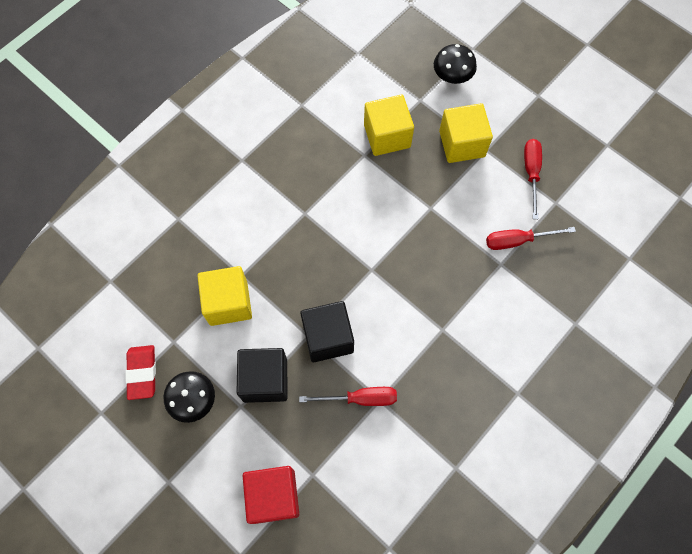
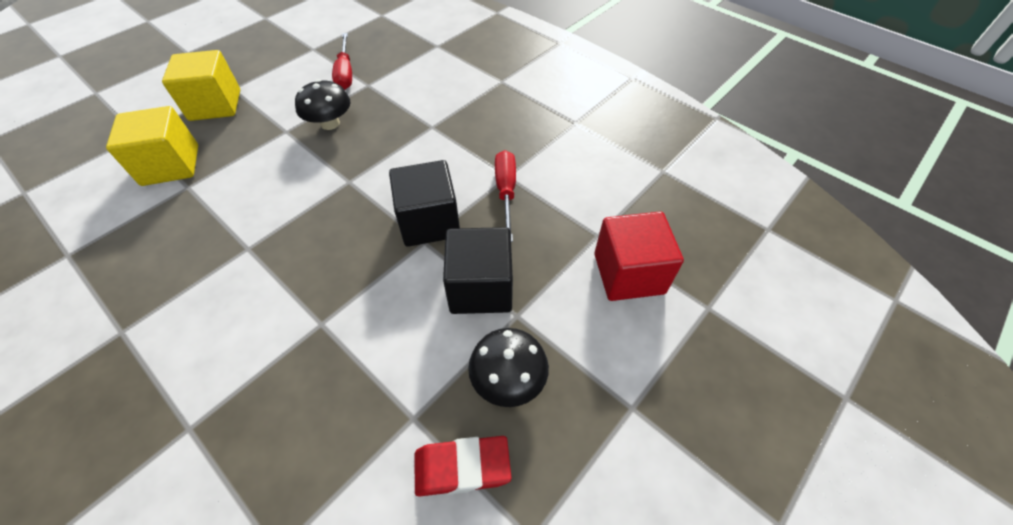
camera: 90 degrees left, 15 degrees down
(228, 303) = (361, 339): yellow cube -> none
(452, 76) = (121, 109): black mushroom -> black mushroom (330, 123)
(531, 173) = (274, 61): red screwdriver -> none

